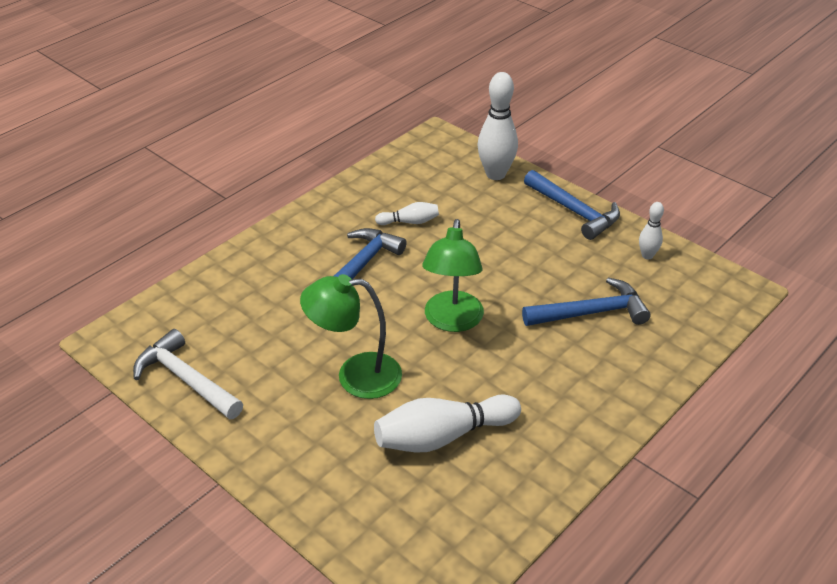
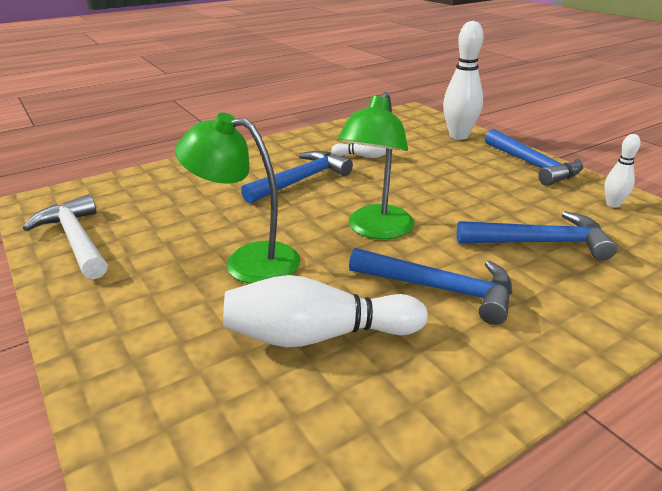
camera: 15 degrees right, 10 degrees down
(521, 376) = (440, 289): none -> blue hammer

